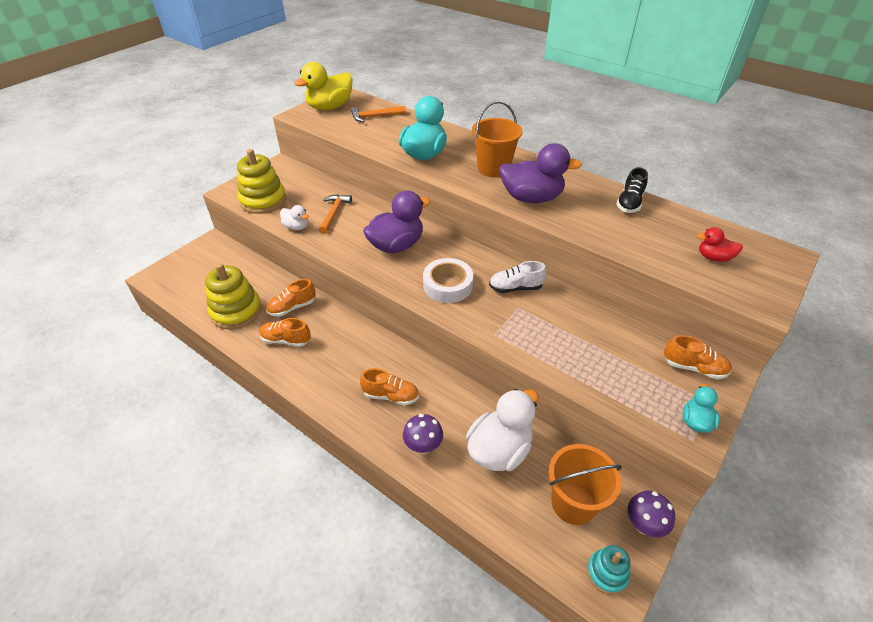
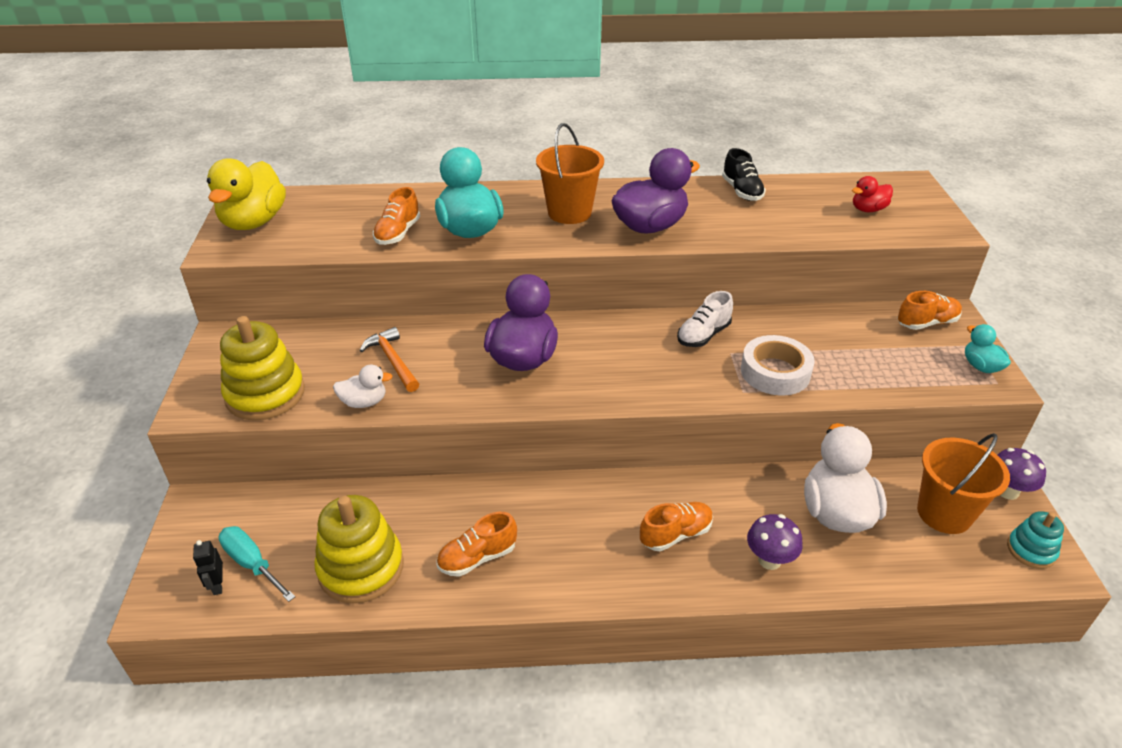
camera: 40 degrees left, 5 degrees down
(180, 282) = (217, 585): none -> black robot
(201, 281) = (252, 564): none -> turquoise screwdriver
(292, 307) = (434, 516): orange shoe -> orange shoe (398, 233)
(375, 116) = (338, 210): orange hammer -> none
(448, 285) = (636, 369): white tape -> white tape (775, 372)

